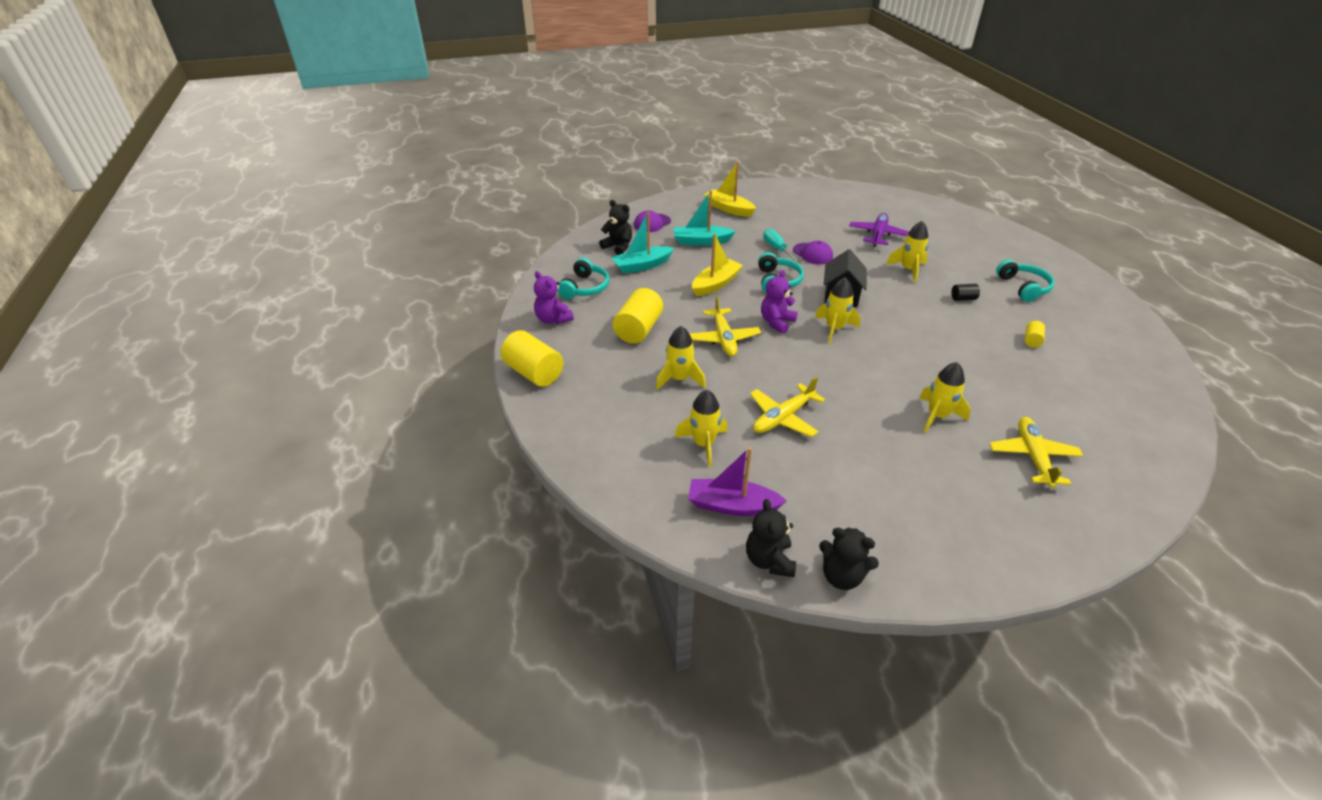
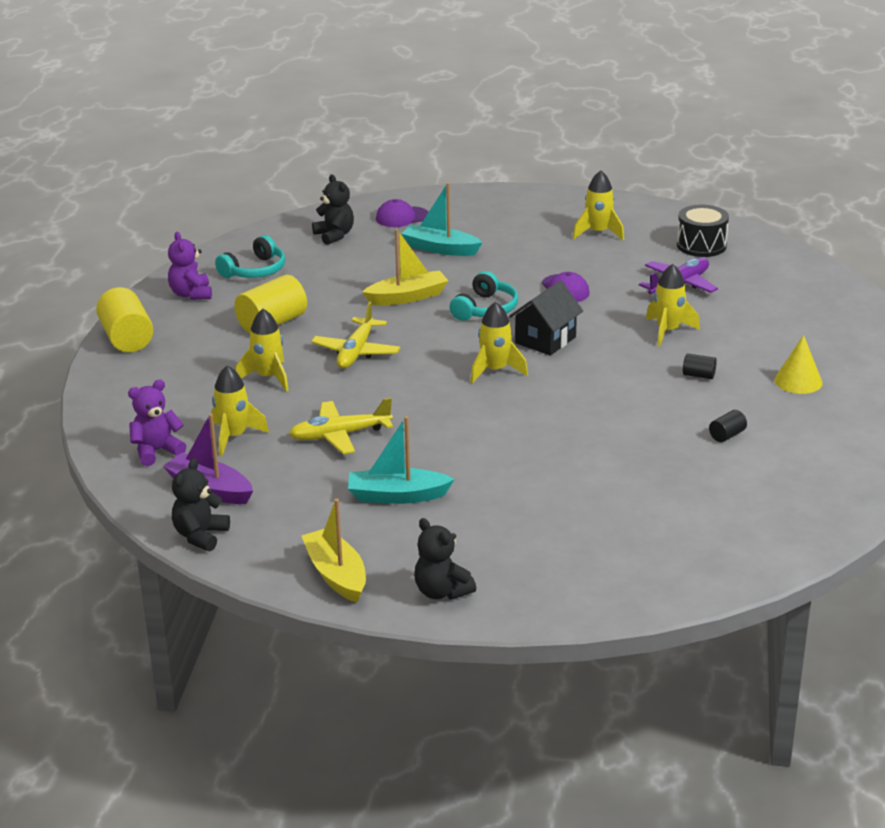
camera: 25 degrees right, 10 degrees down
(642, 265) = (342, 261): turquoise boat -> turquoise boat (397, 496)
(729, 209) = (517, 218): yellow boat -> yellow boat (336, 575)
(776, 322) = (434, 350): purple teddy bear -> purple teddy bear (156, 451)
(777, 249) = (525, 275): turquoise screwdriver -> none
(842, 576) = (254, 564): black teddy bear -> black teddy bear (442, 591)
(860, 205) = (701, 245): none -> black drum
(937, 416) = (511, 474): yellow rocket -> yellow rocket (598, 233)
(1023, 287) = (798, 381): turquoise headphones -> yellow cone
(1031, 340) = (727, 435): yellow cylinder -> black cylinder
(1033, 457) = (572, 533): yellow plane -> none

